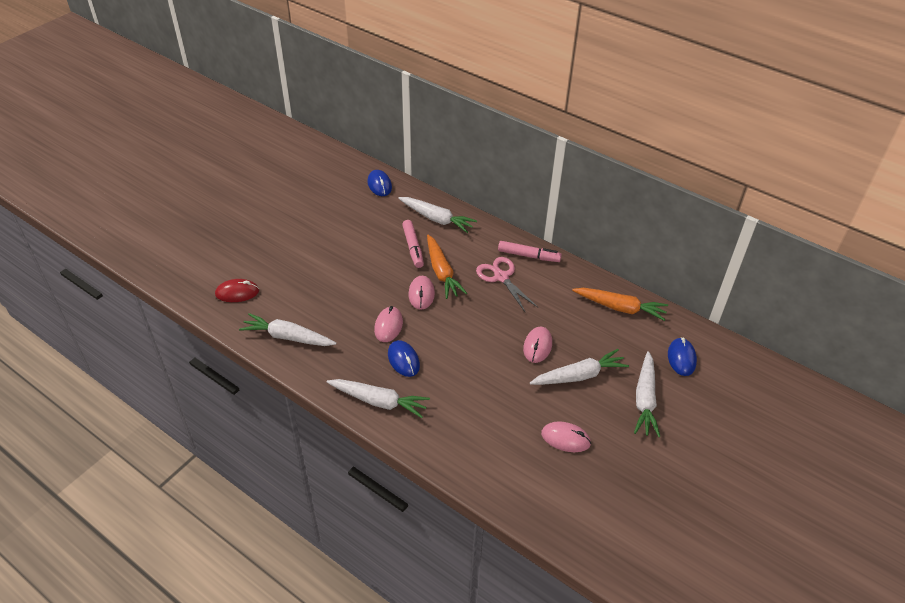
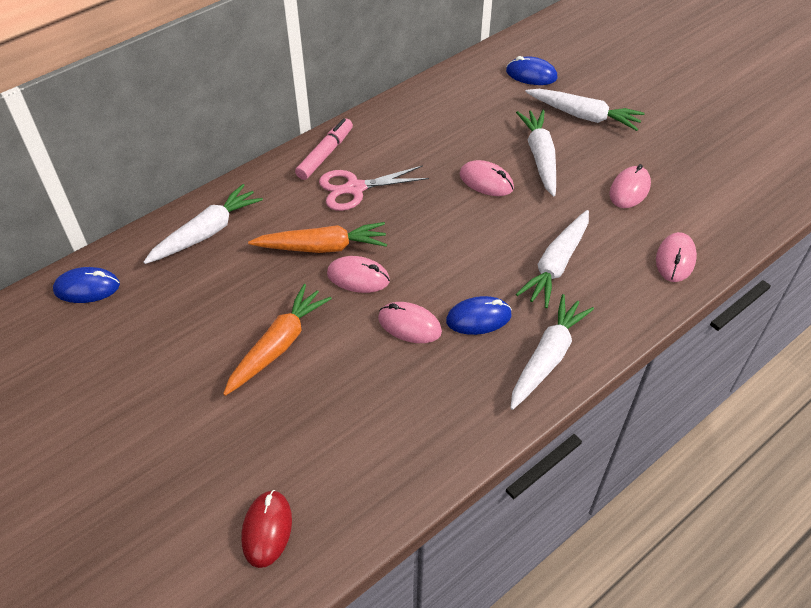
camera: 75 degrees left, 5 degrees up
(287, 337) = (396, 459): white carrot -> white carrot (556, 265)
(413, 247) = (257, 270): pink marker -> none
(496, 474) = (675, 259): none -> pink mouse
(620, 308) = (443, 99): orange carrot -> orange carrot (278, 345)

